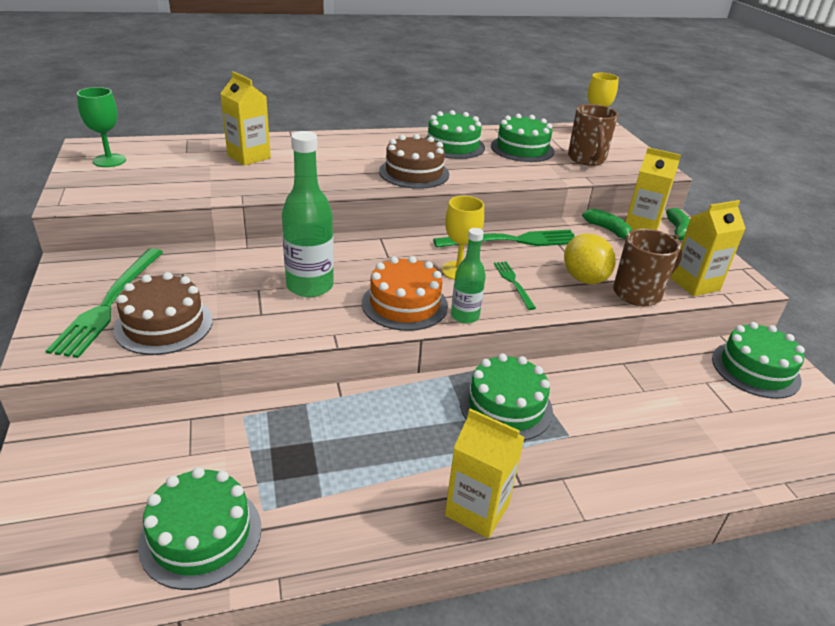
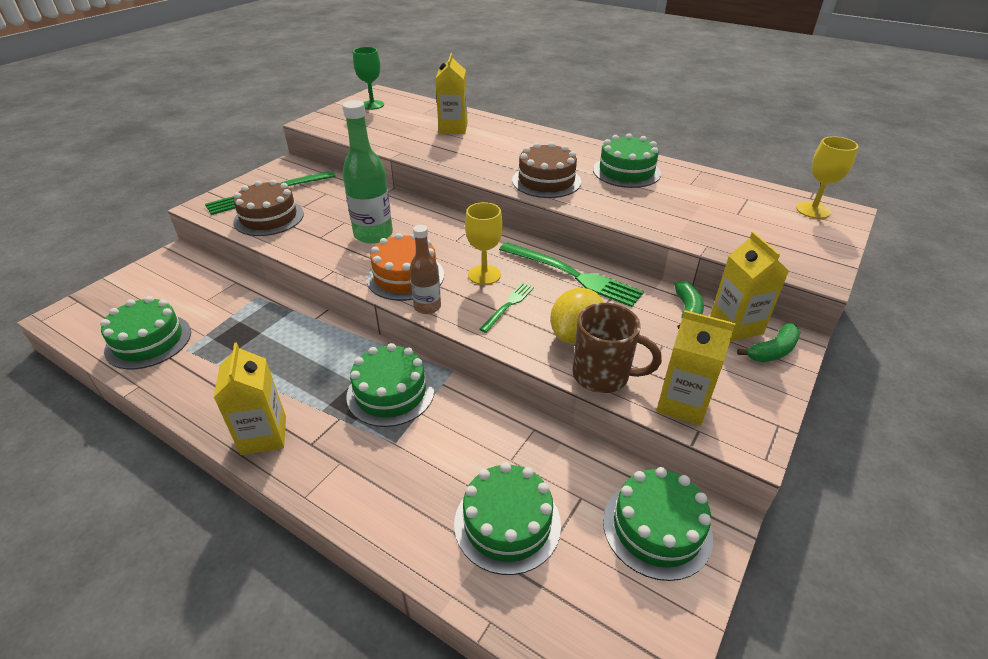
camera: 50 degrees right, 5 degrees up
(465, 316) = (427, 307): green bottle -> brown bottle
(522, 149) = (691, 197): green cake -> green cake (507, 523)
(587, 159) = (745, 231): brown mug -> none

